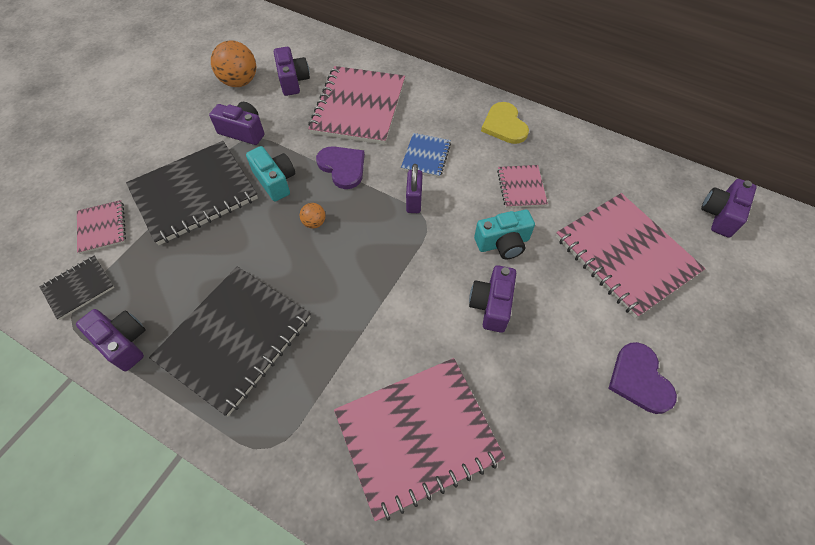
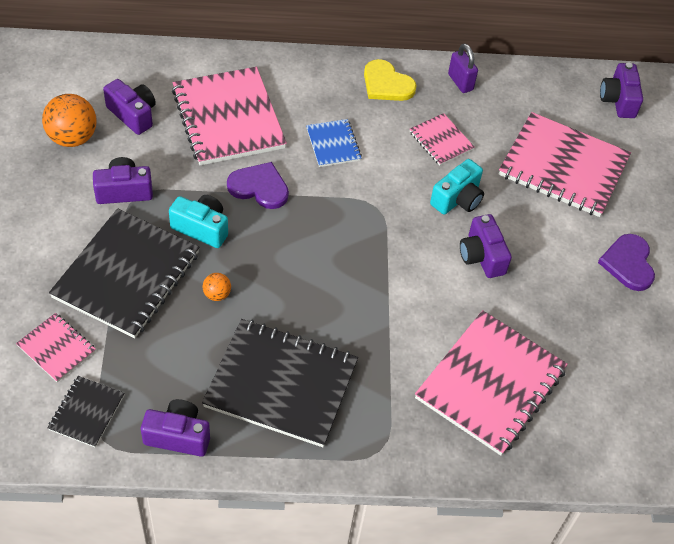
camera: 35 degrees left, 5 degrees down
(235, 339) = (281, 384): black notebook -> black notebook turned 75 degrees counterclockwise
(314, 223) = (273, 252): orange ball -> orange ball (217, 294)
(414, 201) = (352, 193): purple padlock -> purple padlock (460, 82)
(639, 379) = (628, 263): purple heart -> purple heart turned 45 degrees clockwise

